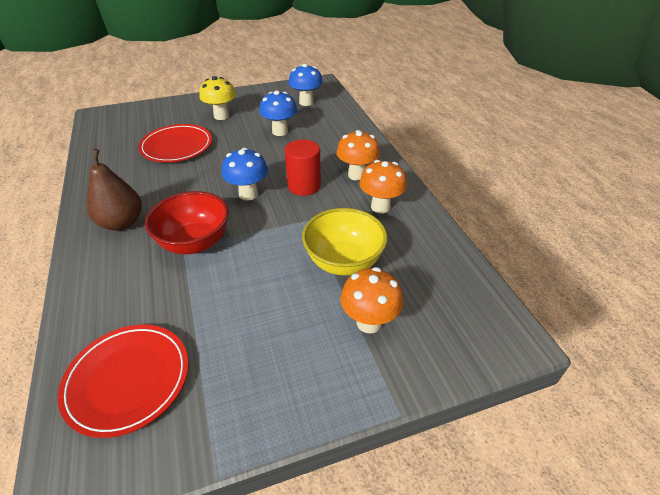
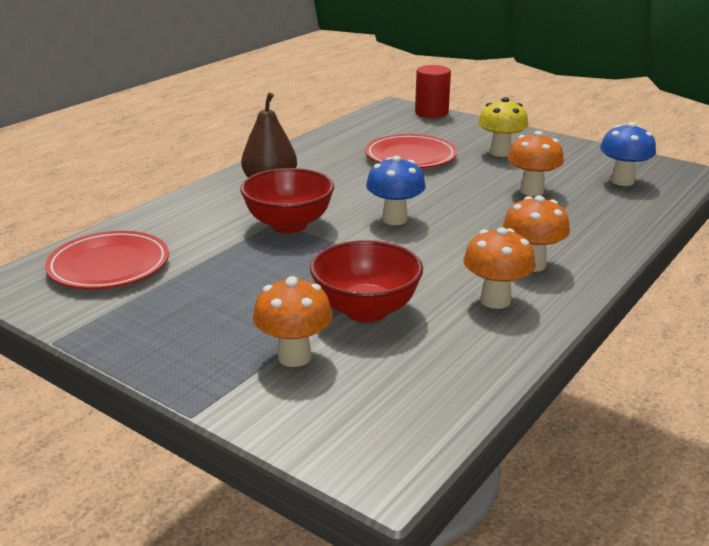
camera: 55 degrees right, 15 degrees down
(280, 131) = (531, 191): blue mushroom -> orange mushroom
(304, 186) = (457, 242): red cylinder -> red cylinder (431, 113)
(343, 262) = (366, 310): yellow bowl -> red bowl

